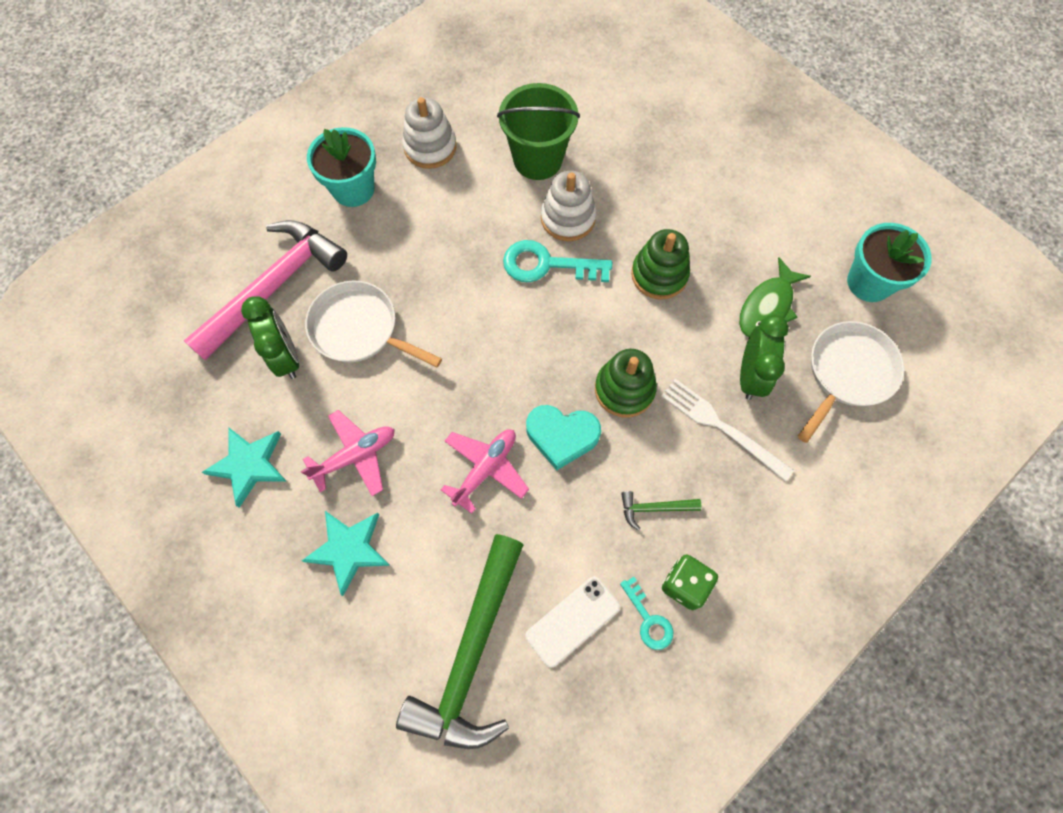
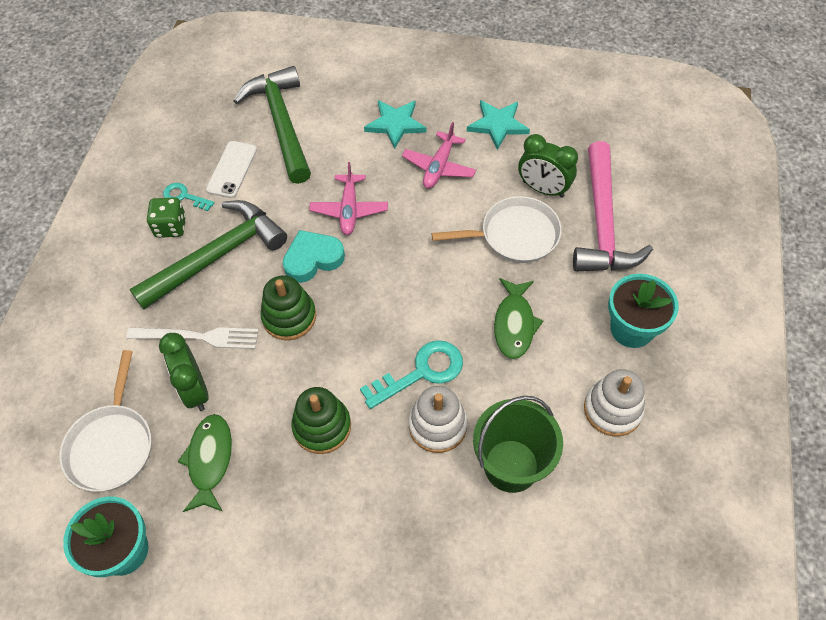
camera: 145 degrees right, 10 degrees down
(438, 252) = (514, 324): none -> green fish
(654, 508) = (217, 256): green hammer -> green hammer, size x2.46

